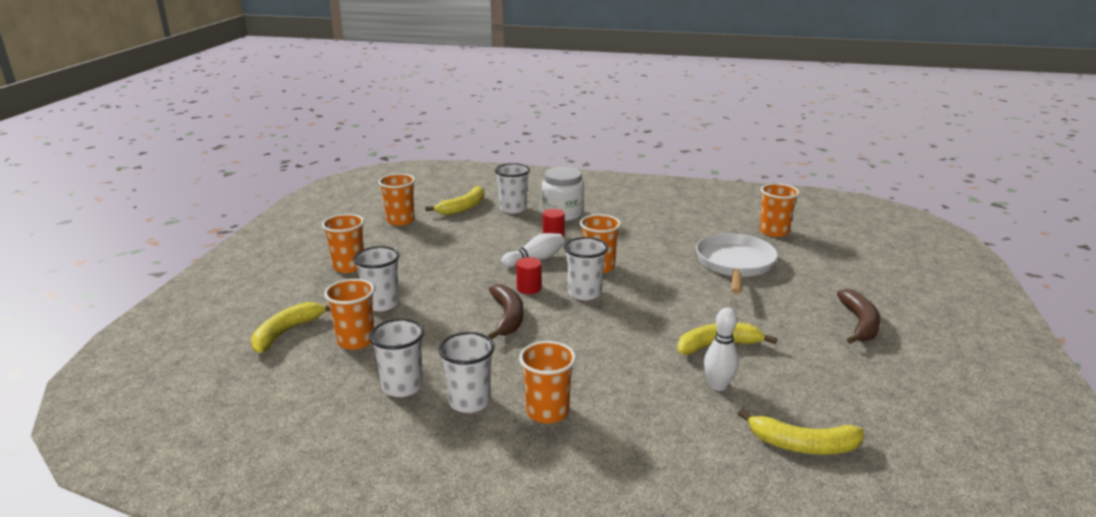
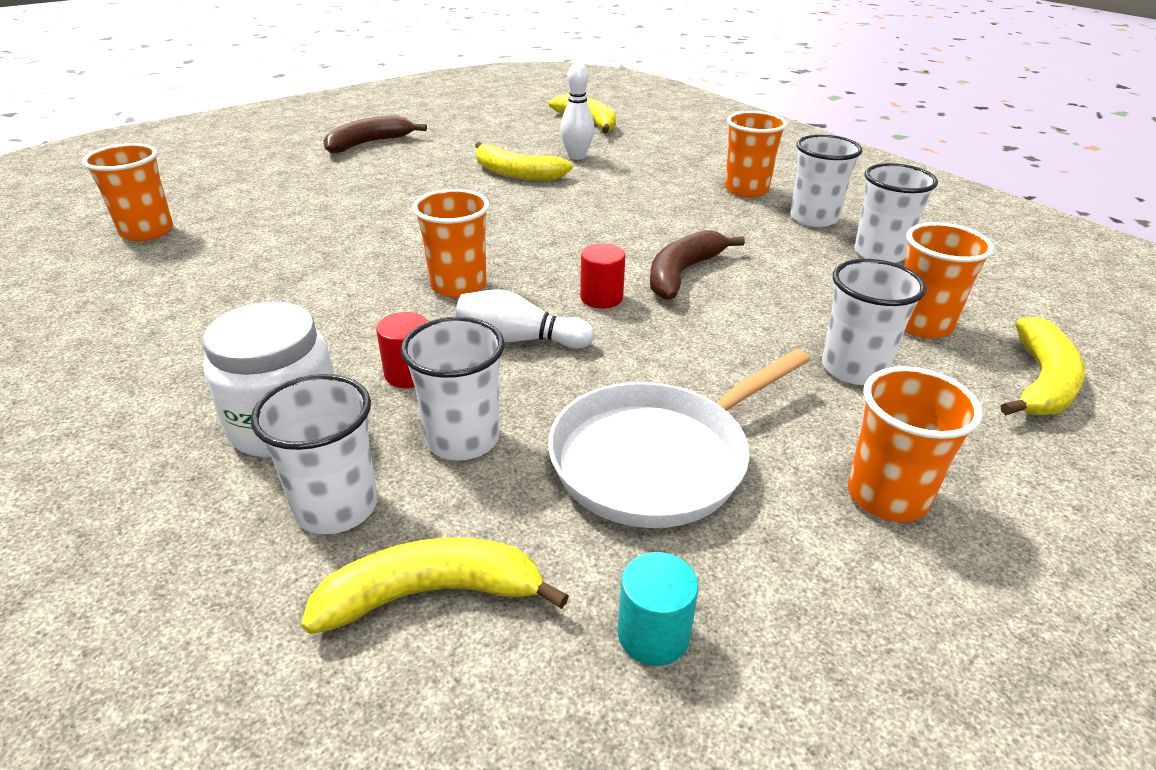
camera: 140 degrees left, 10 degrees up
(286, 332) = (1041, 382): yellow banana -> yellow banana turned 45 degrees counterclockwise
(400, 220) = (653, 635): orange cup -> turquoise cylinder
(584, 293) = (543, 262): white cup -> white cup (462, 439)
(735, 264) = (308, 219): white pan -> white pan (657, 458)

